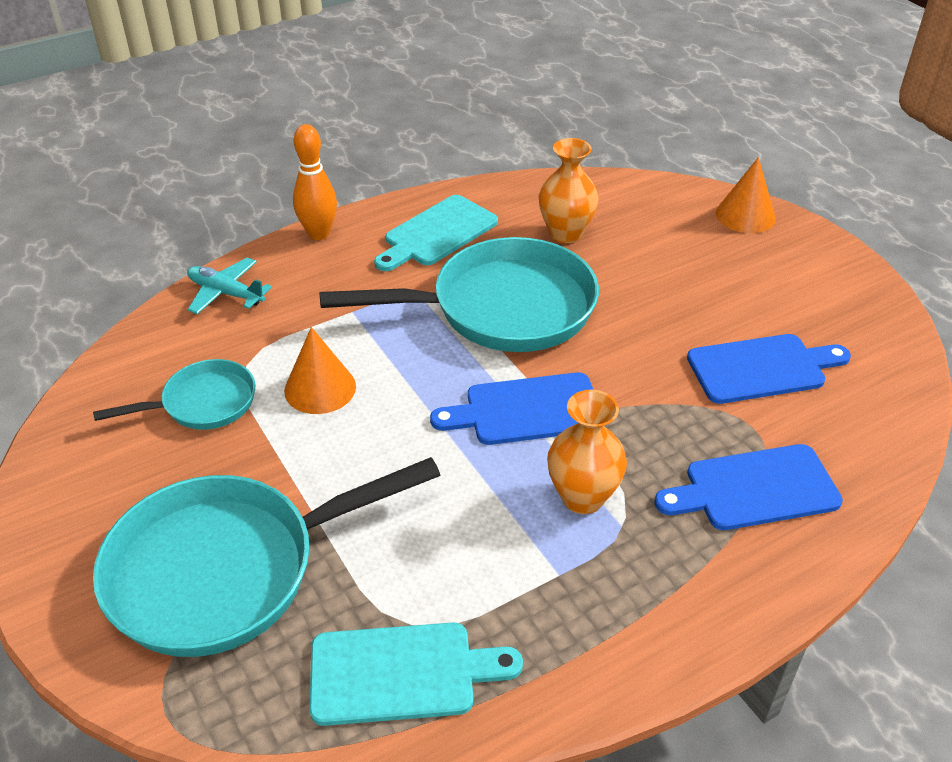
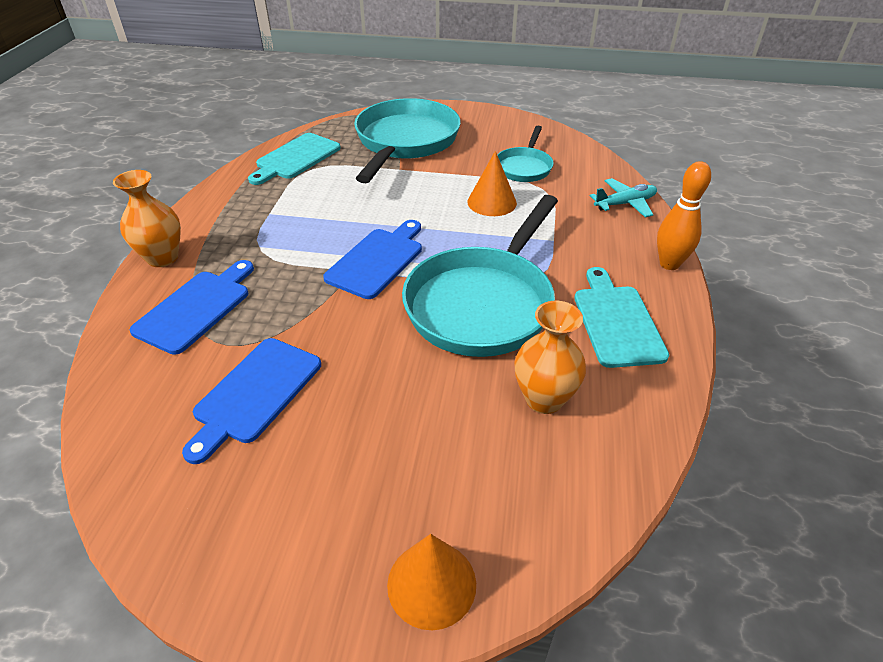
camera: 130 degrees right, 0 degrees up
(582, 497) = (293, 244): orange vase -> orange vase (162, 258)

